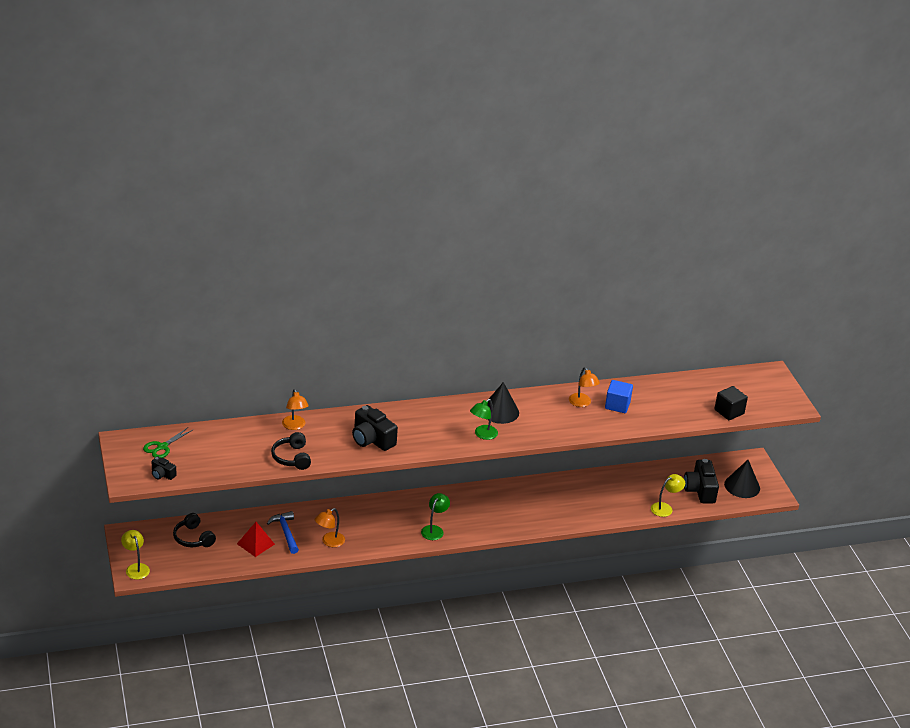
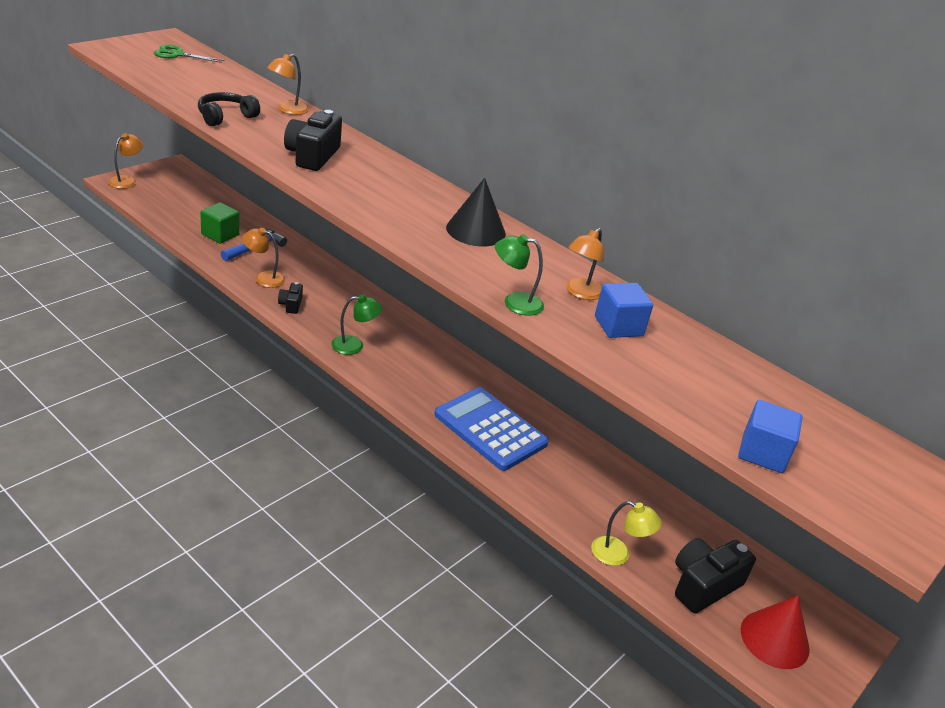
camera: 55 degrees right, 0 degrees up
(136, 568) = (127, 180): yellow lamp -> orange lamp
(162, 474) = (128, 60): black camera -> black camera (291, 305)
(193, 538) = (198, 199): black headphones -> none
(255, 544) = (220, 234): red pyramid -> green cube
(482, 435) = (409, 227): green lamp -> green lamp (514, 302)
(547, 508) = (490, 429): none -> blue calculator
(729, 412) = (762, 453): black cube -> blue cube
(742, 486) = (774, 639): black cone -> red cone

